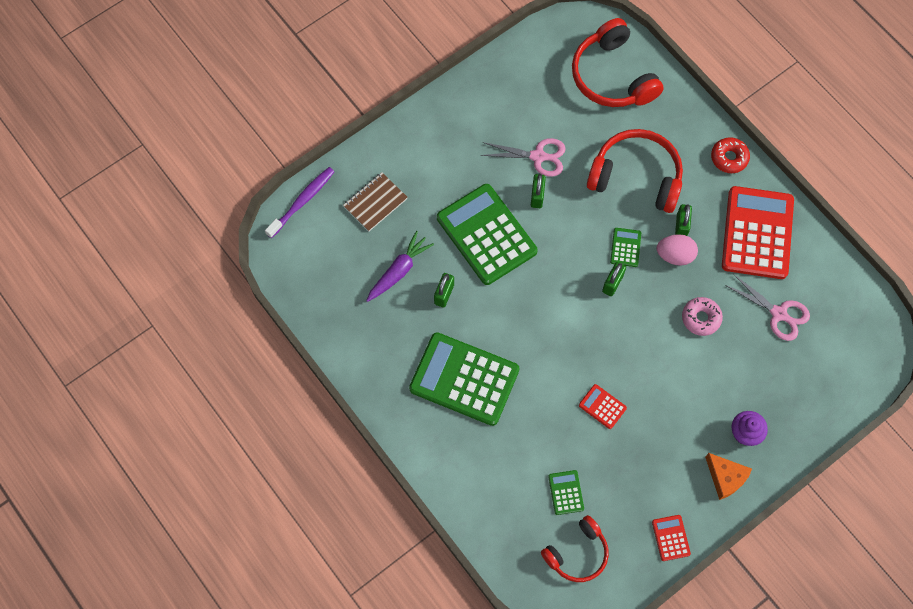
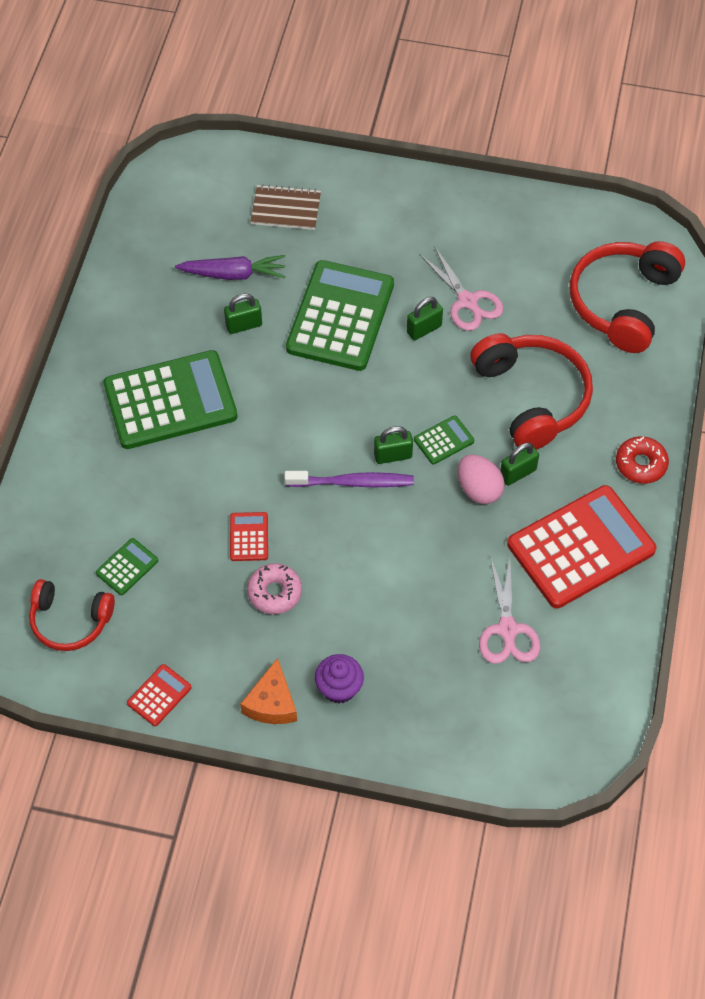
camera: 50 degrees right, 10 degrees down
(302, 201) = (231, 156): purple toothbrush -> purple toothbrush (352, 482)
(464, 379) = (170, 401): green calculator -> green calculator turned 90 degrees clockwise
(701, 318) = (431, 560): pink donut -> pink donut (275, 592)

